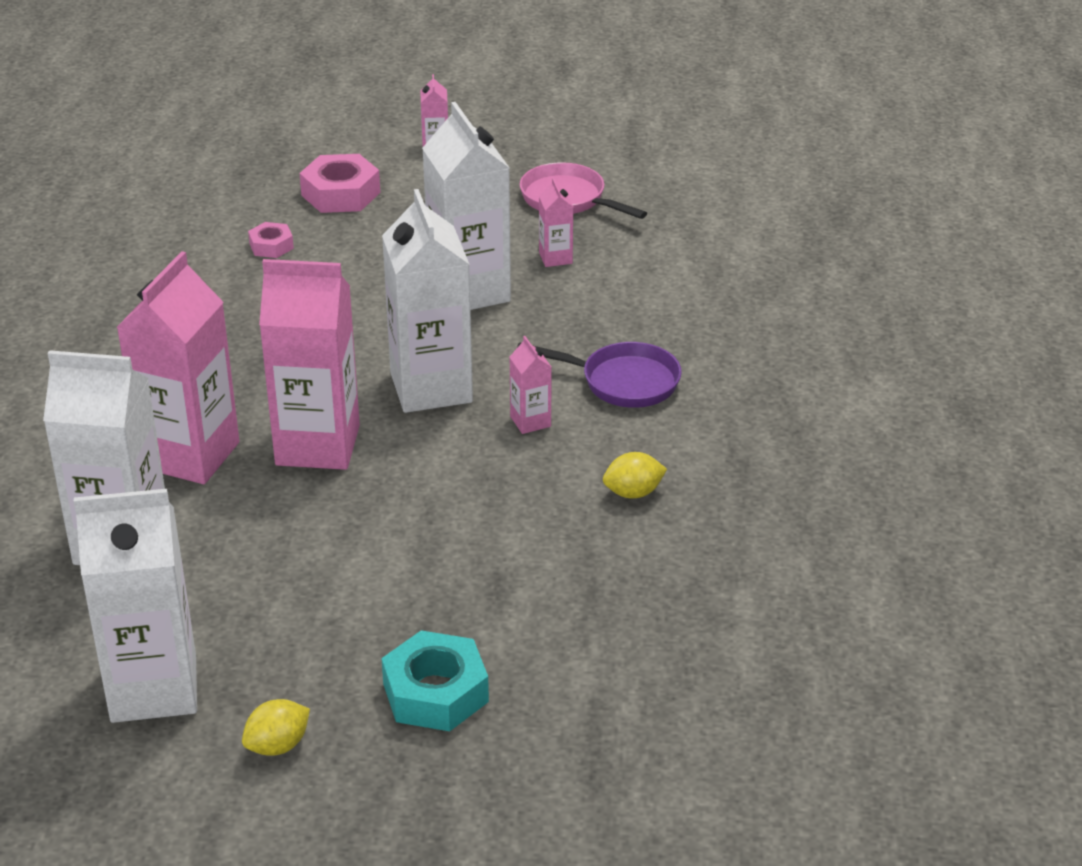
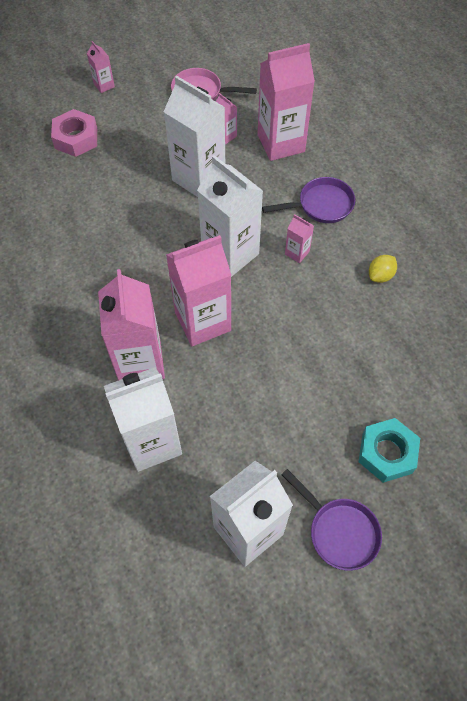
camera: 30 degrees left, 25 degrees up
(271, 246) = (67, 192): pink nut -> none
(278, 745) = (339, 531): yellow lemon -> purple pan
(632, 292) = (281, 143): none -> pink carton

